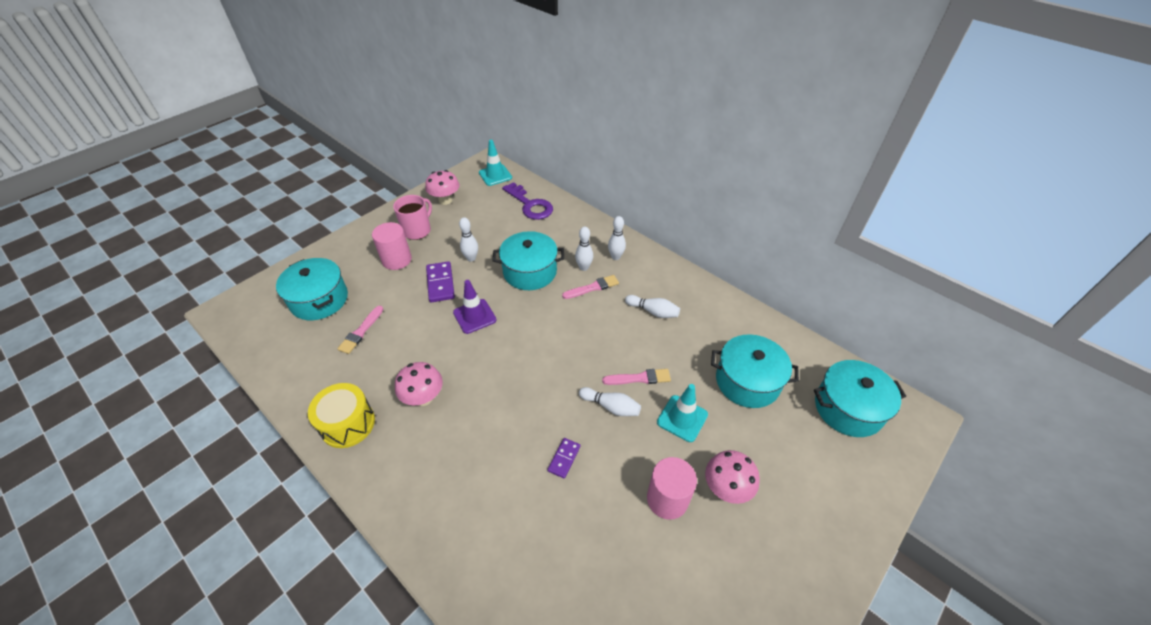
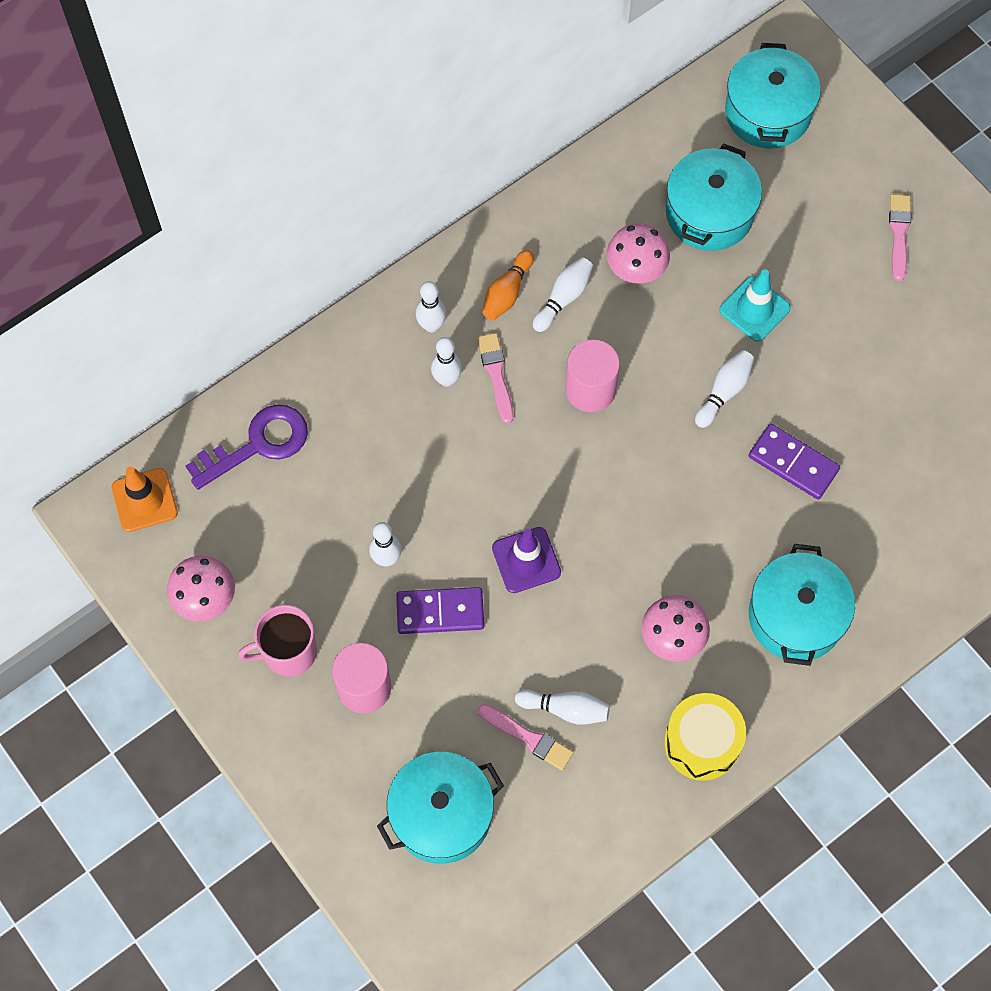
camera: 80 degrees left, 20 degrees up
(378, 347) = (565, 709): none -> white bowling pin
(417, 230) = (288, 652): pink mug -> pink mug turned 60 degrees counterclockwise
(495, 175) = (144, 500): turquoise traffic cone -> orange traffic cone
(530, 271) = (440, 465): turquoise pot -> turquoise pot (796, 616)
(564, 458) = (793, 463): purple domino -> purple domino, size x1.64
(639, 378) = (683, 345): pink brush -> pink brush (899, 233)
(648, 285) = (507, 292): none -> orange bowling pin
(667, 499) = (861, 355): pink cylinder -> pink cylinder (590, 389)
(726, 488) = (856, 287): pink mushroom -> pink mushroom (636, 270)

